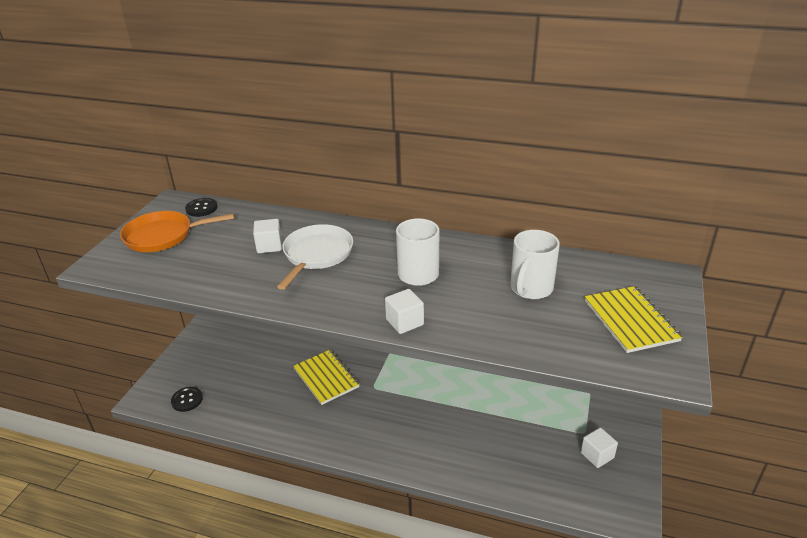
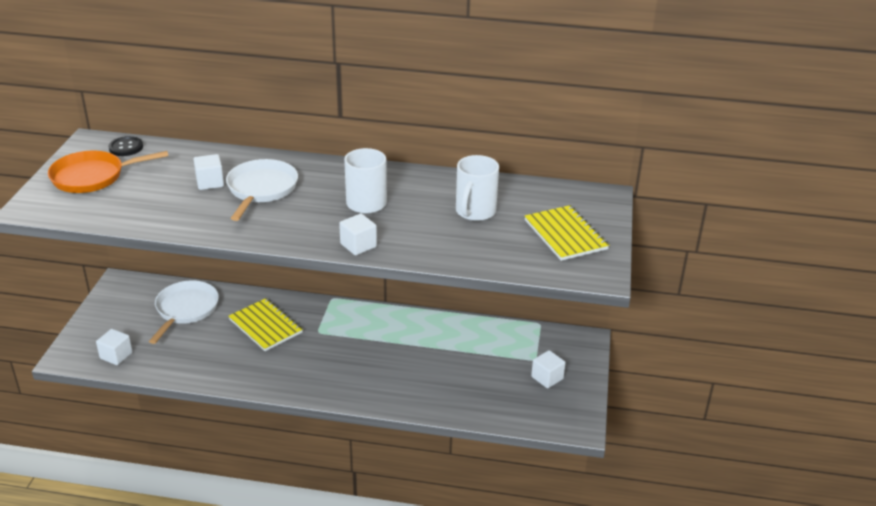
camera: 10 degrees left, 0 degrees up
(187, 400) = (116, 355): black button -> white cube
(257, 356) = (185, 310): none -> white pan

